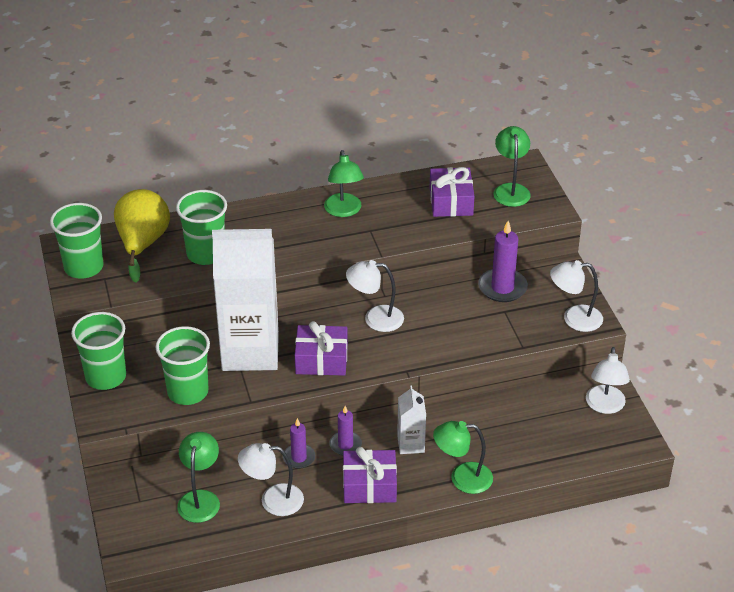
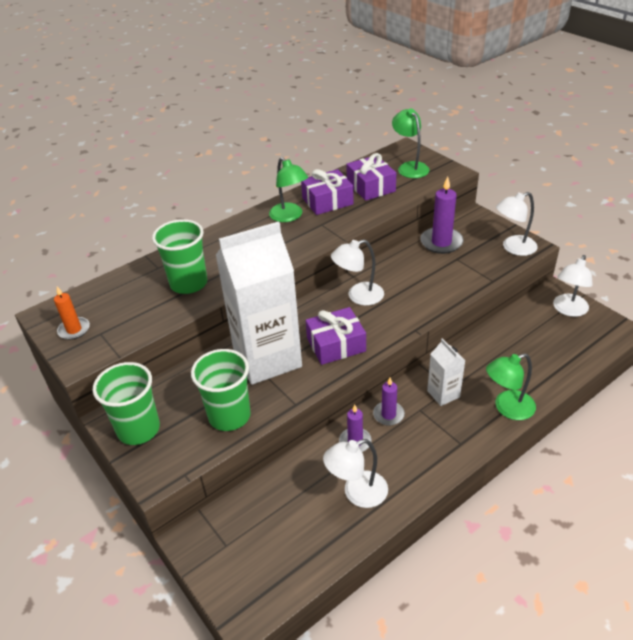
camera: 20 degrees left, 0 degrees up
(84, 267) = (74, 330): green cup -> orange candle
(142, 244) = (123, 292): yellow pear -> none
(200, 499) = (286, 519): green lamp -> none
(369, 485) = (435, 445): purple gift -> purple gift (327, 201)
(605, 406) = (568, 310): white lamp -> white lamp turned 45 degrees clockwise

